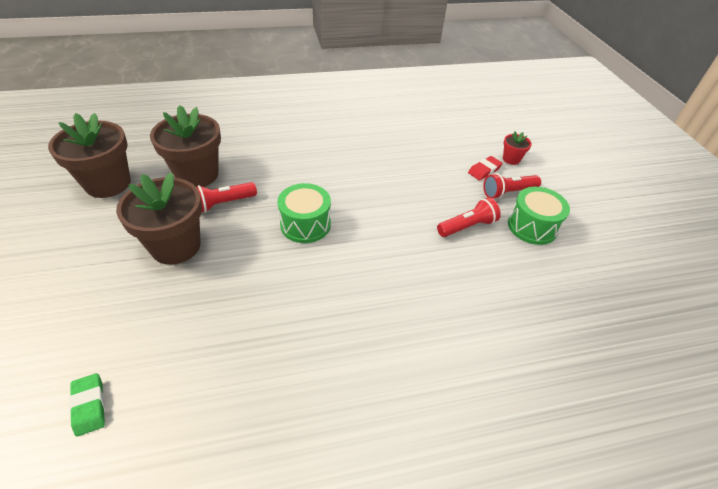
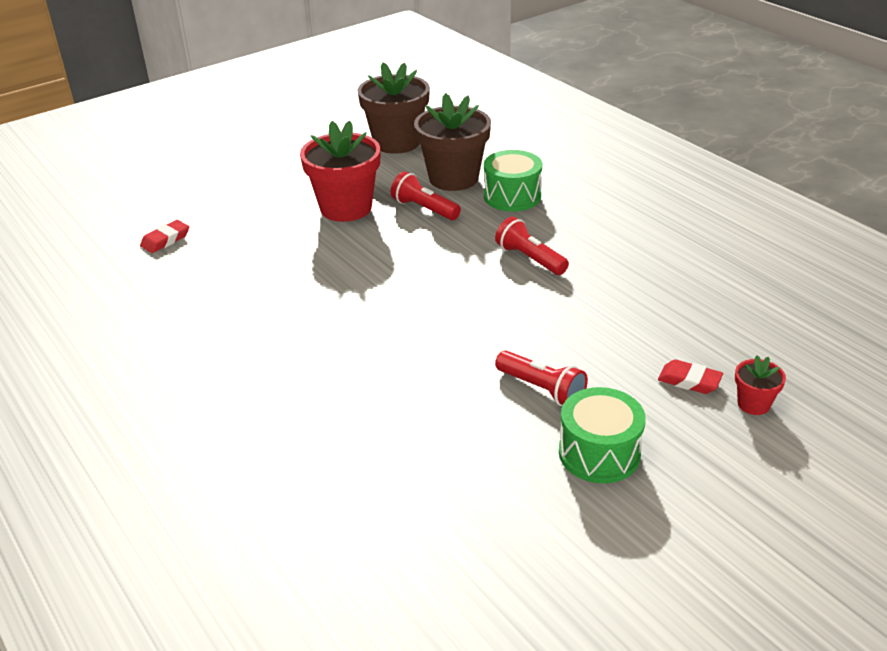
camera: 70 degrees right, 10 degrees down
(89, 406) = (165, 240): green eraser -> red eraser
(176, 246) = (346, 208): brown flower pot -> red flower pot
(305, 224) = (437, 267): green drum -> green drum (512, 196)
(508, 192) = (658, 415): red flashlight -> red flashlight (530, 259)

